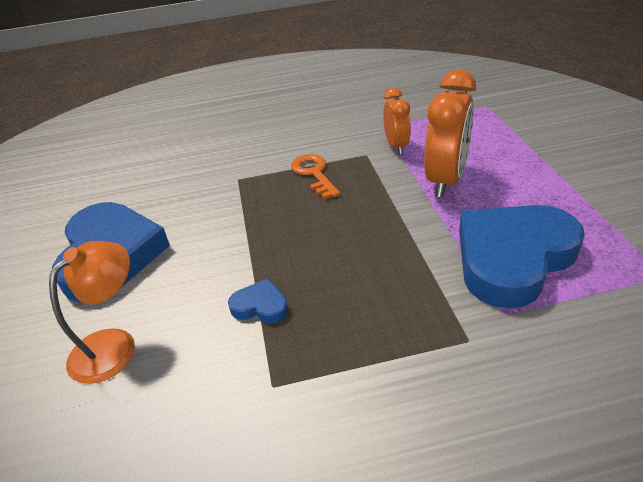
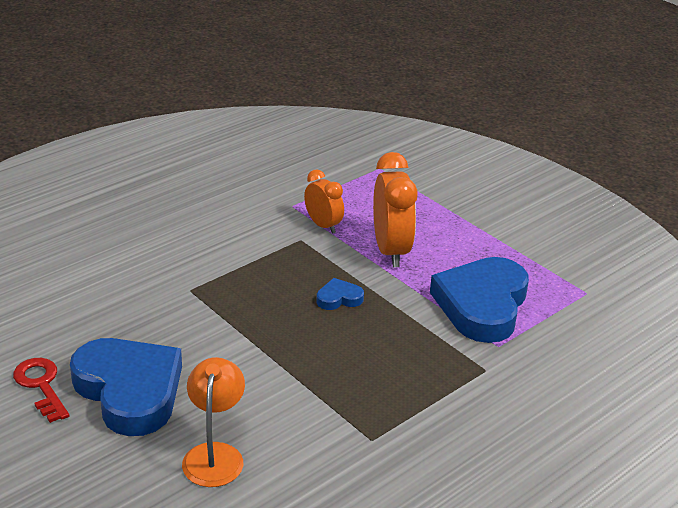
camera: 35 degrees left, 5 degrees down
(57, 232) = (41, 385): none -> red key
(260, 306) = (315, 391): blue heart -> blue heart (339, 298)
(314, 174) = (264, 268): orange key -> none

